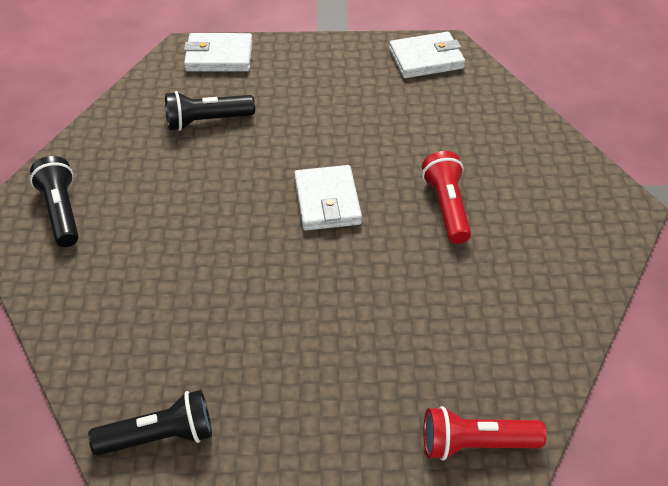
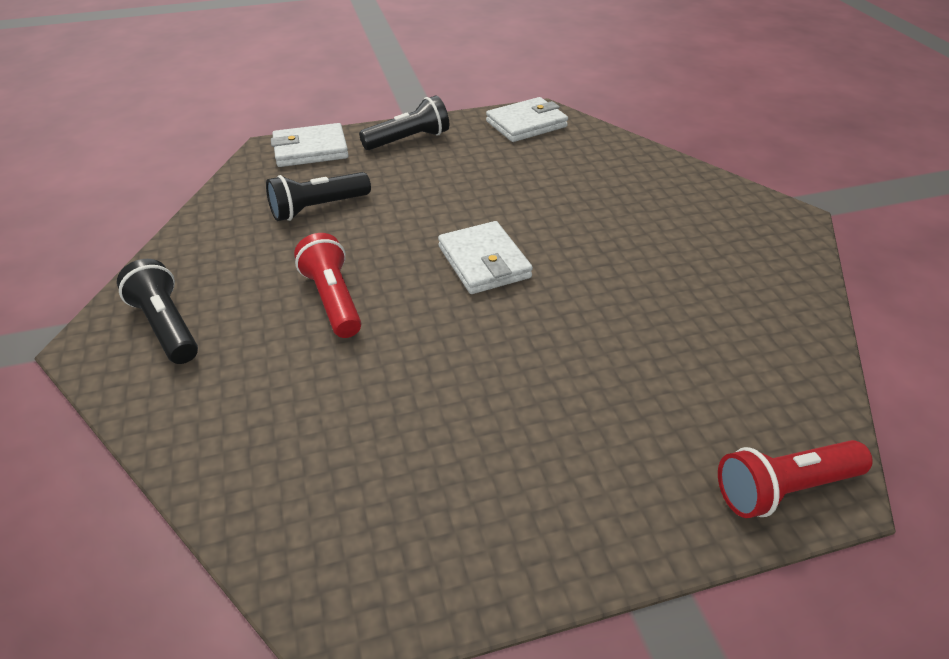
camera: 15 degrees left, 5 degrees down
(159, 437) = (381, 578): black flashlight -> black flashlight (408, 140)
(447, 207) = (614, 246): red flashlight -> red flashlight (333, 300)

